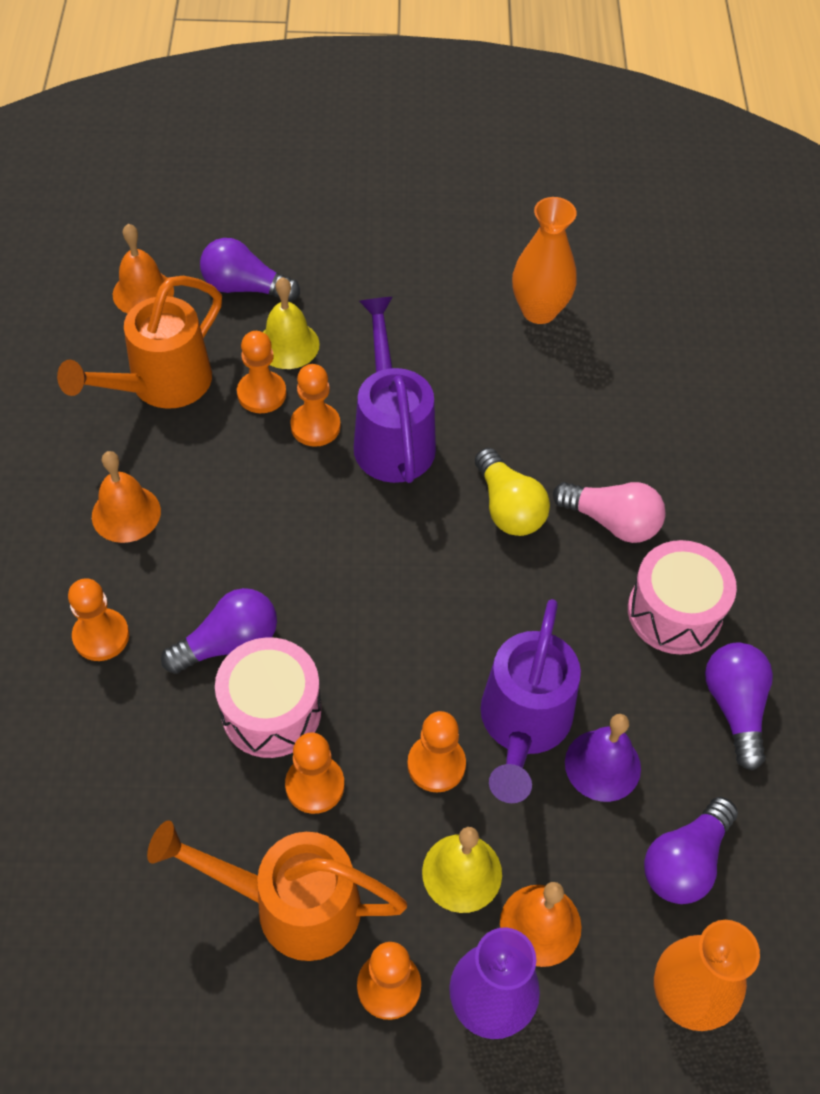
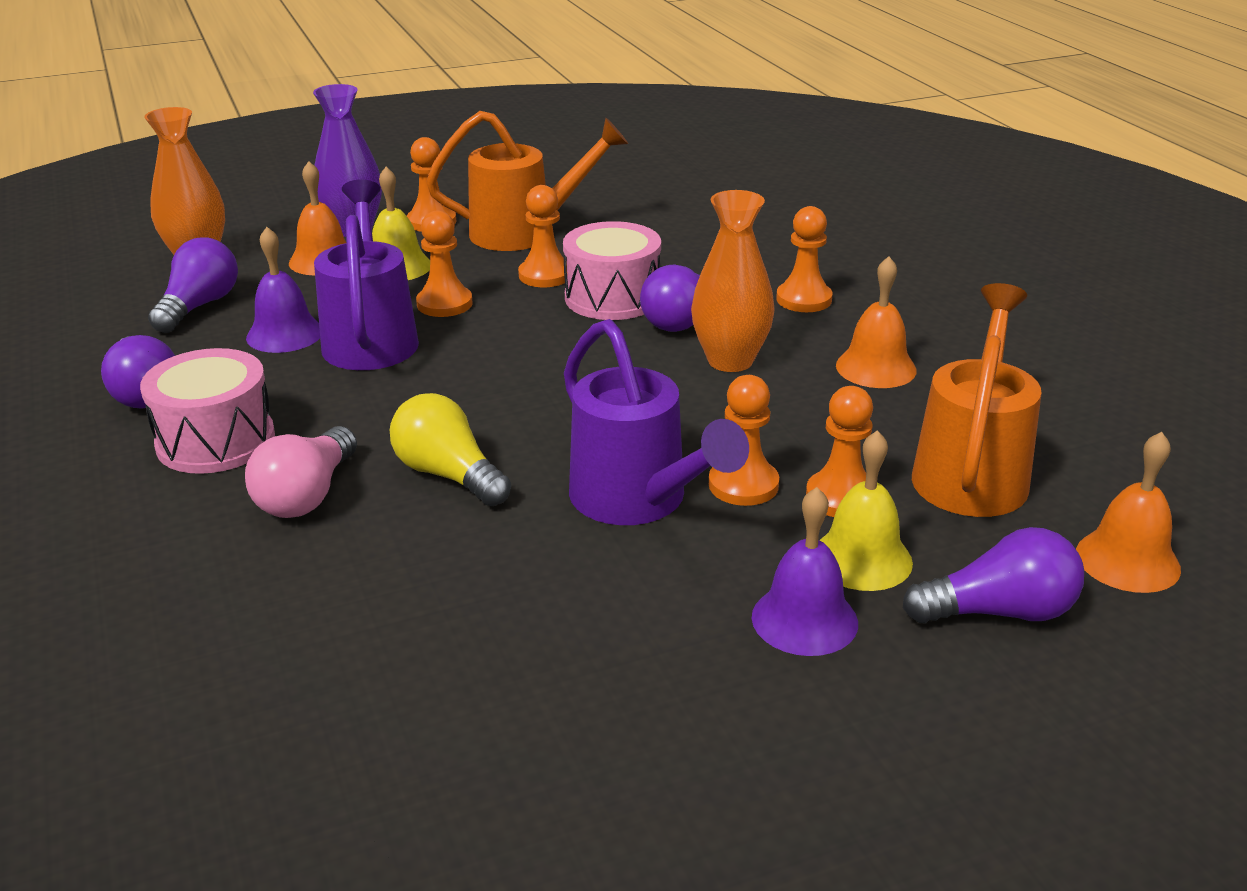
camera: 160 degrees right, 25 degrees down
(350, 318) = (804, 619): none -> purple bell
(539, 311) = (500, 729): orange vase -> orange vase (730, 361)
(612, 521) = (307, 495): pink light bulb -> pink light bulb turned 75 degrees counterclockwise

